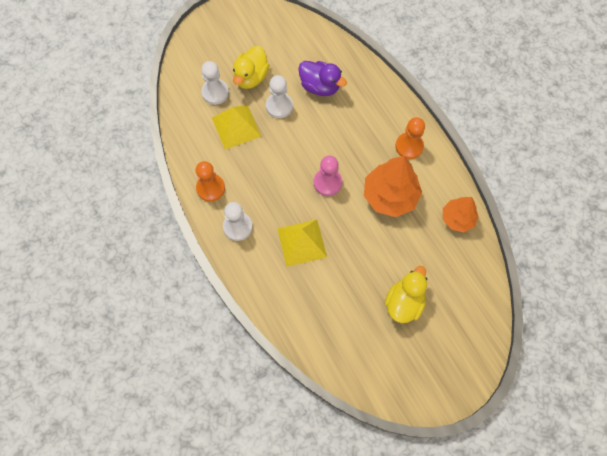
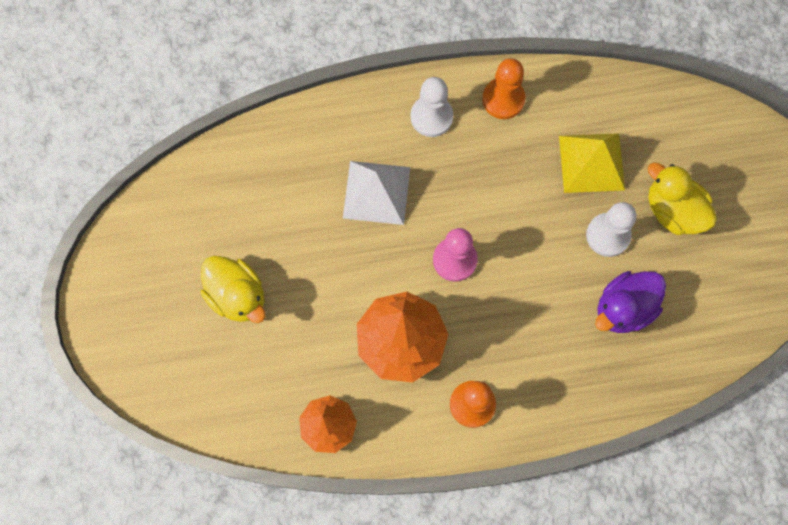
camera: 110 degrees right, 5 degrees up
(215, 92) = (661, 151): white pawn -> none
(302, 242) = (376, 192): yellow pyramid -> white pyramid

